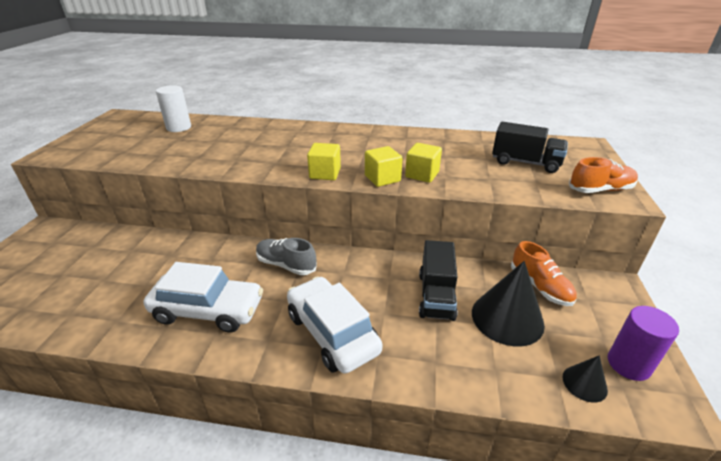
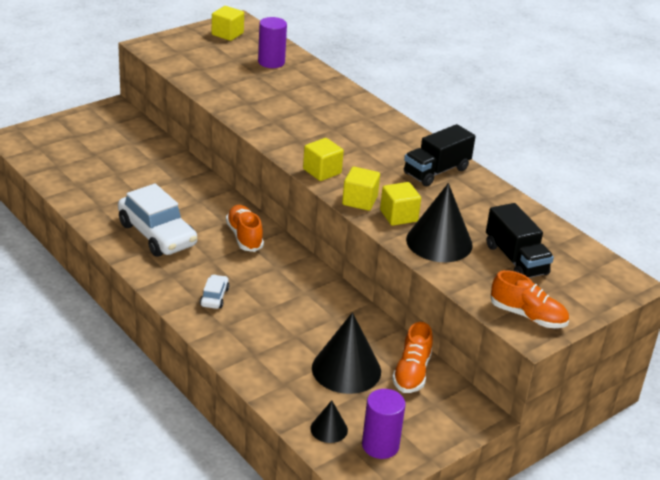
camera: 40 degrees right, 0 degrees up
(117, 124) = (227, 34): none -> yellow cube
(179, 127) = (271, 62): white cylinder -> purple cylinder
(286, 265) = (244, 237): grey shoe -> orange shoe
(332, 333) = (214, 297): white car -> white car, size x0.46
(436, 295) = (320, 324): black truck -> black truck (436, 171)
(473, 176) = (439, 242): none -> black cone

